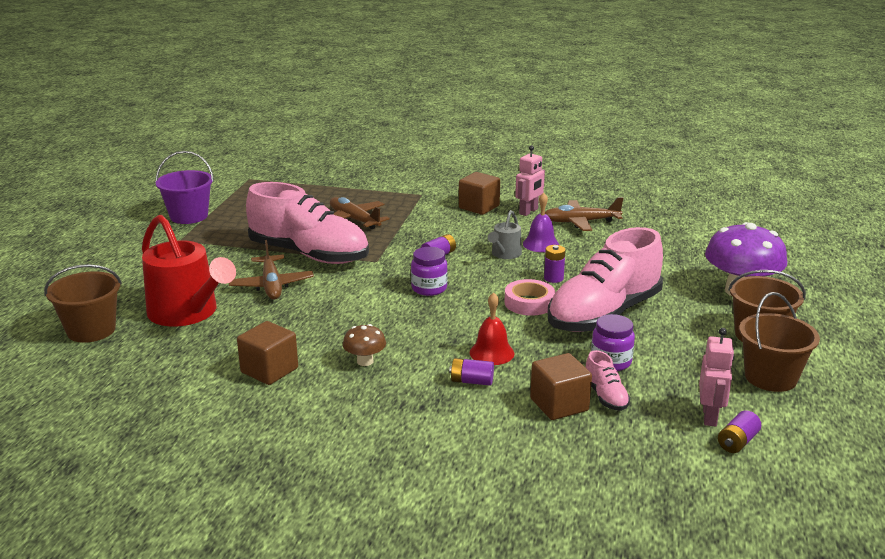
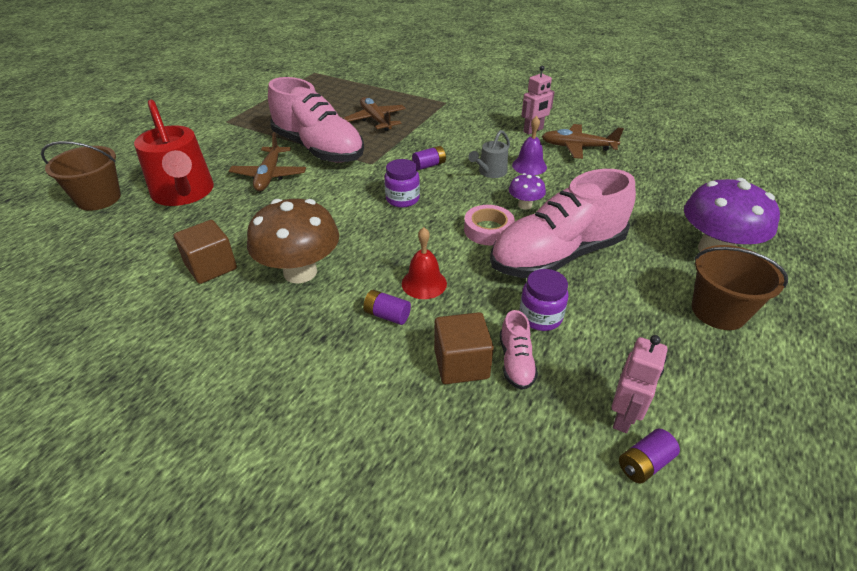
camera: 15 degrees right, 15 degrees up
(189, 216) = (246, 100): purple bucket -> none
(365, 361) = (300, 272): brown mushroom -> brown mushroom, size x2.06
(479, 207) = (490, 120): brown cube -> none
(553, 278) = (525, 205): purple battery -> purple mushroom
(770, 377) = (715, 373): brown bucket -> none

